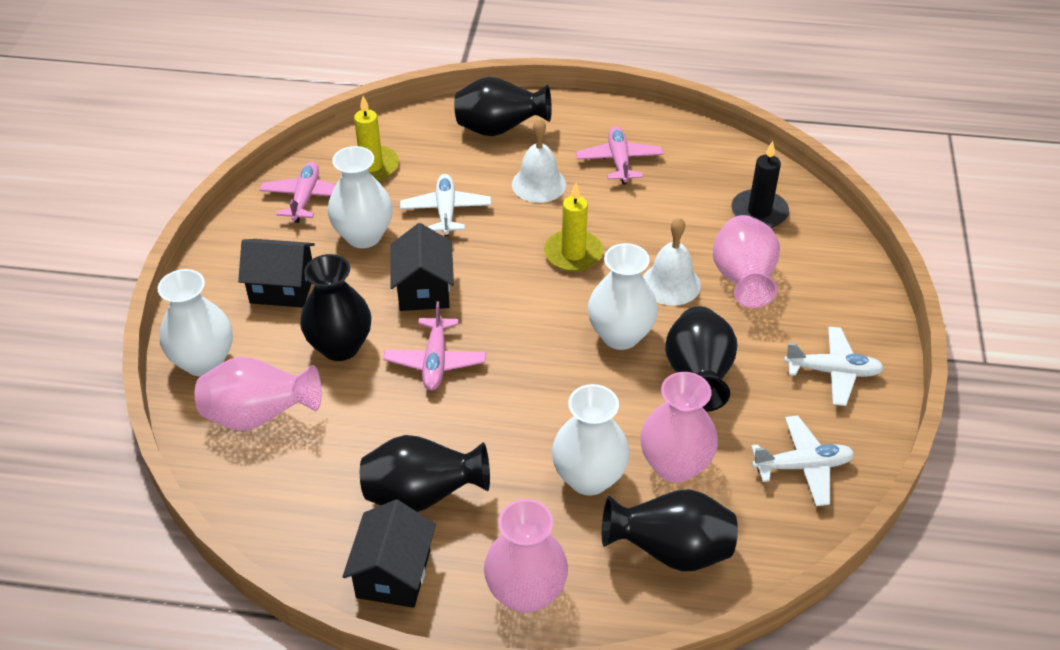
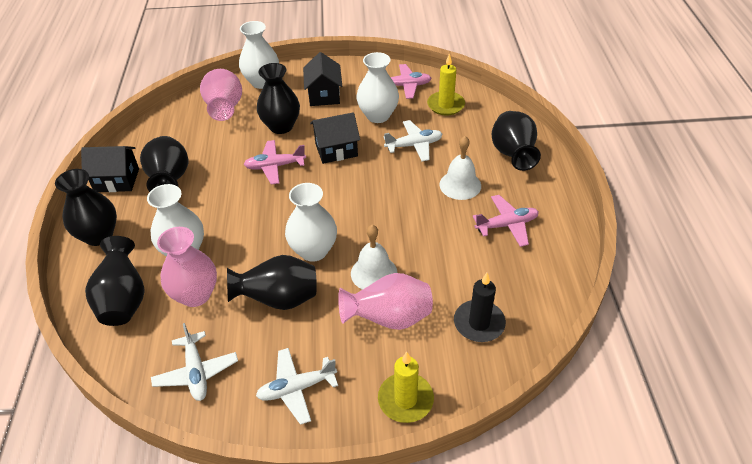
camera: 80 degrees right, 0 degrees up
(526, 592) = (99, 235): pink vase -> black vase
(573, 254) = (391, 214): yellow candle -> yellow candle (405, 399)
(832, 372) = (296, 388): white plane -> white plane turned 75 degrees clockwise

